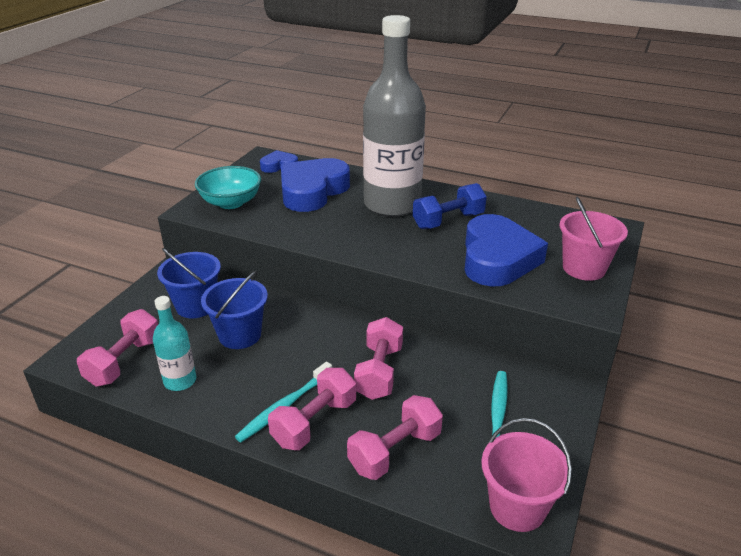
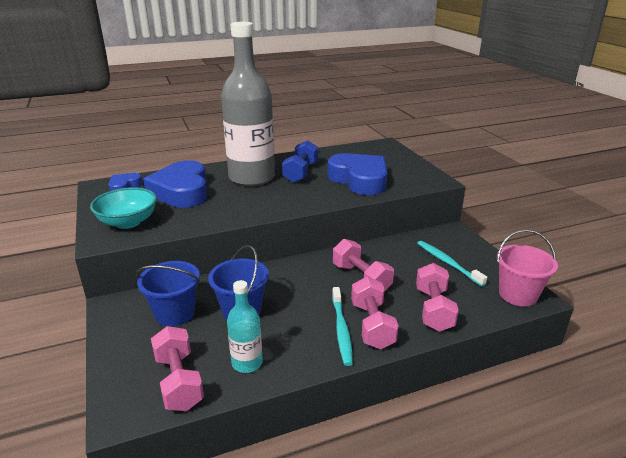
camera: 45 degrees left, 5 degrees down
(584, 268) = (404, 166): pink bucket -> none

